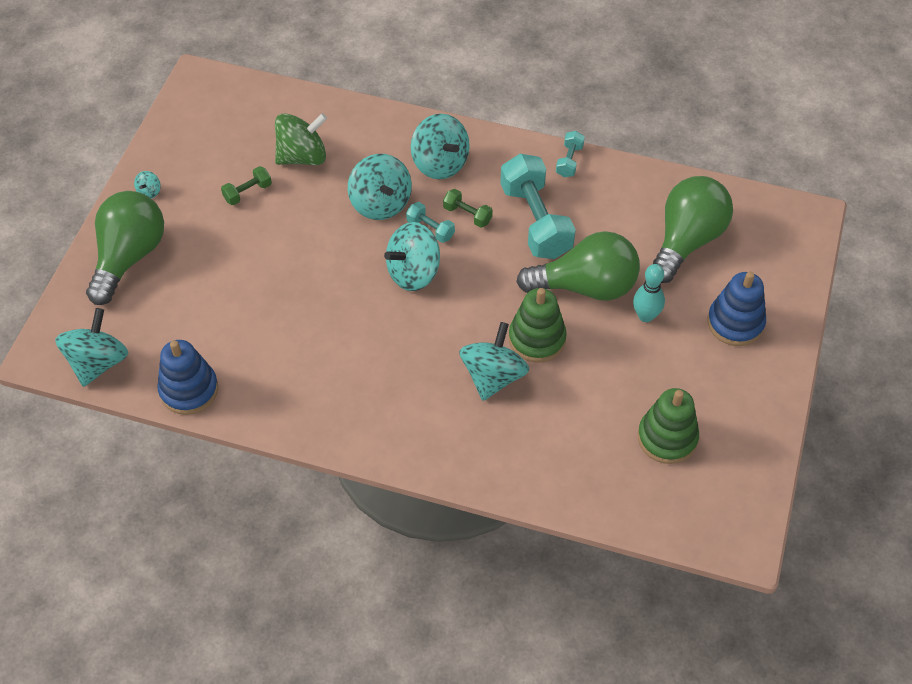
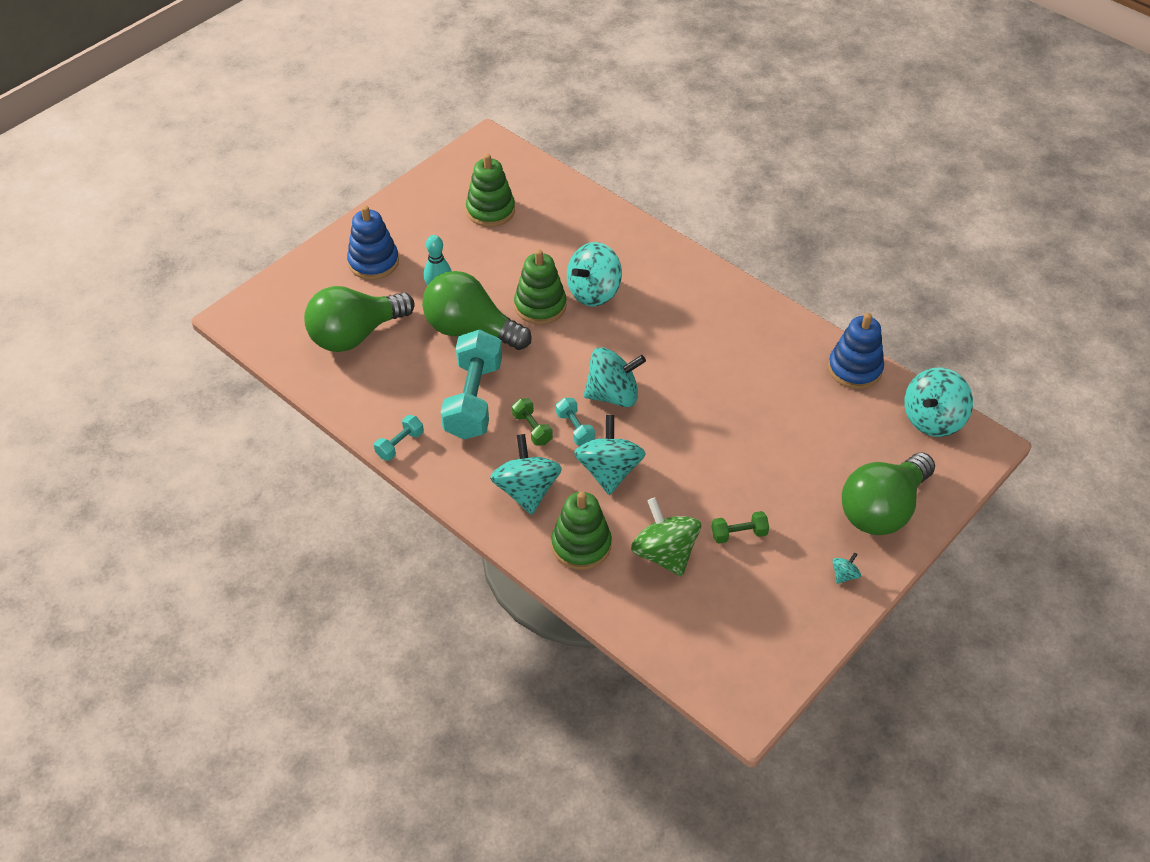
camera: 155 degrees left, 5 degrees down
(302, 157) = (664, 553): green spinning top -> green spinning top turned 60 degrees clockwise
(372, 139) = (581, 545): none -> green stacking toy

